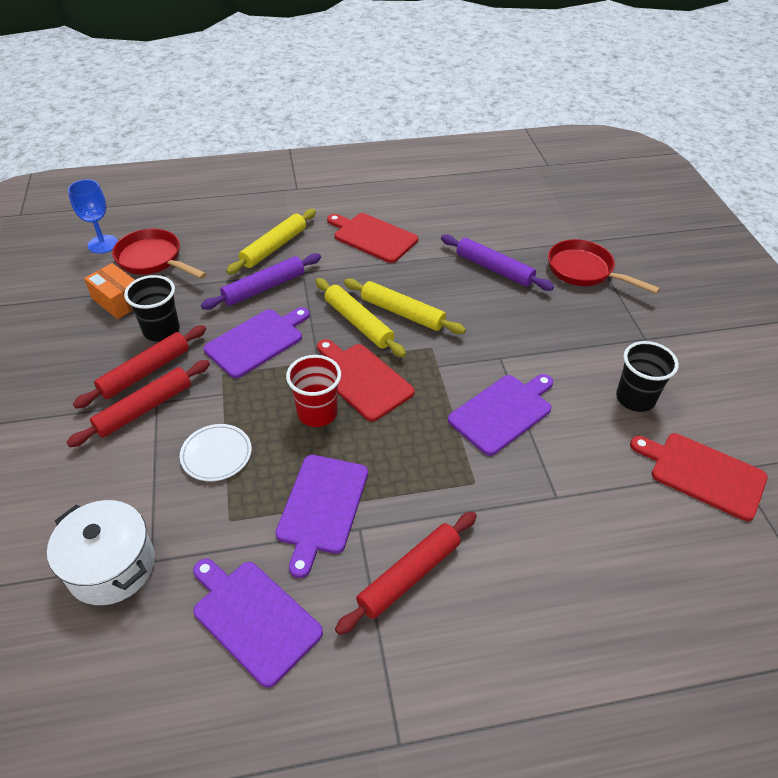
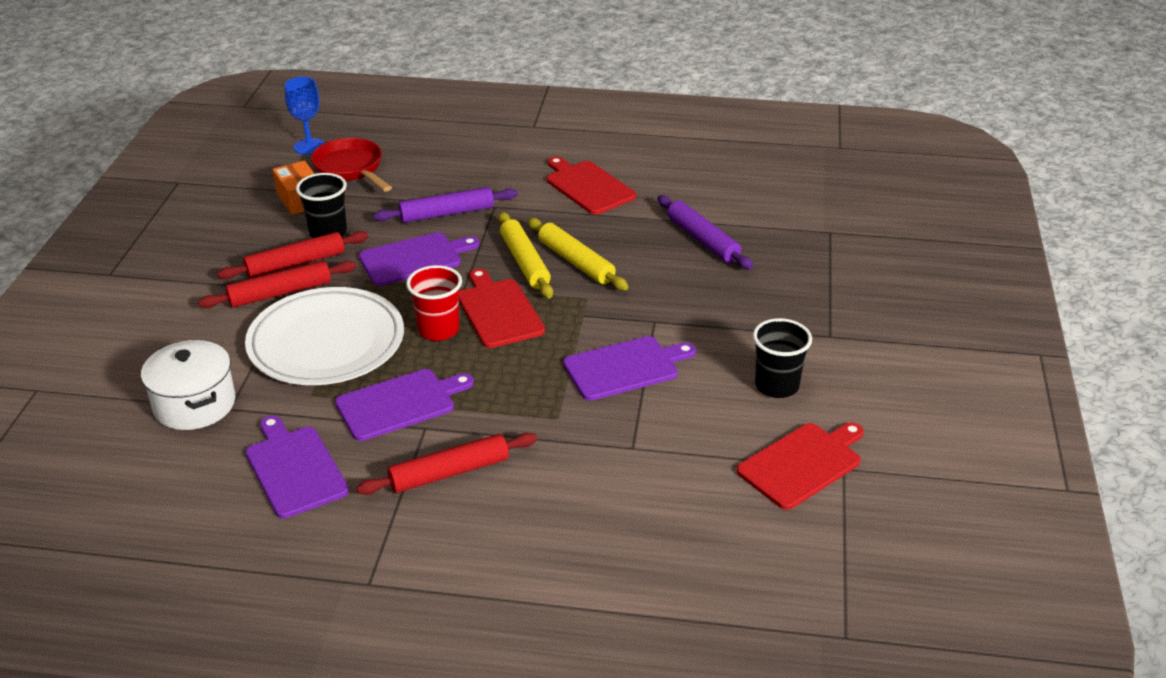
camera: 20 degrees right, 10 degrees down
(216, 454) = (326, 342): white plate -> white plate, size x2.20
(274, 247) = (477, 178): yellow rolling pin -> none
(321, 507) = (399, 404): purple cutting board -> purple cutting board turned 150 degrees counterclockwise
(584, 271) = (806, 260): red pan -> none
(703, 474) = (802, 464): red cutting board -> red cutting board turned 90 degrees clockwise

